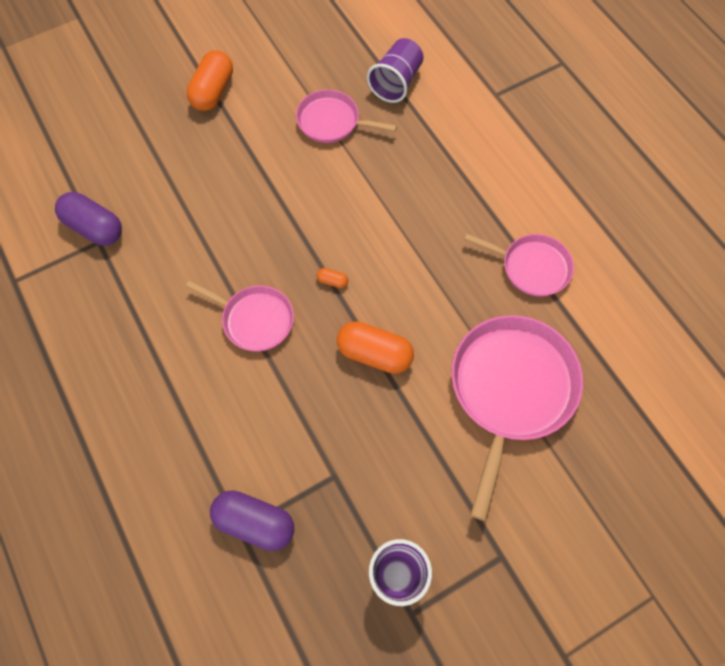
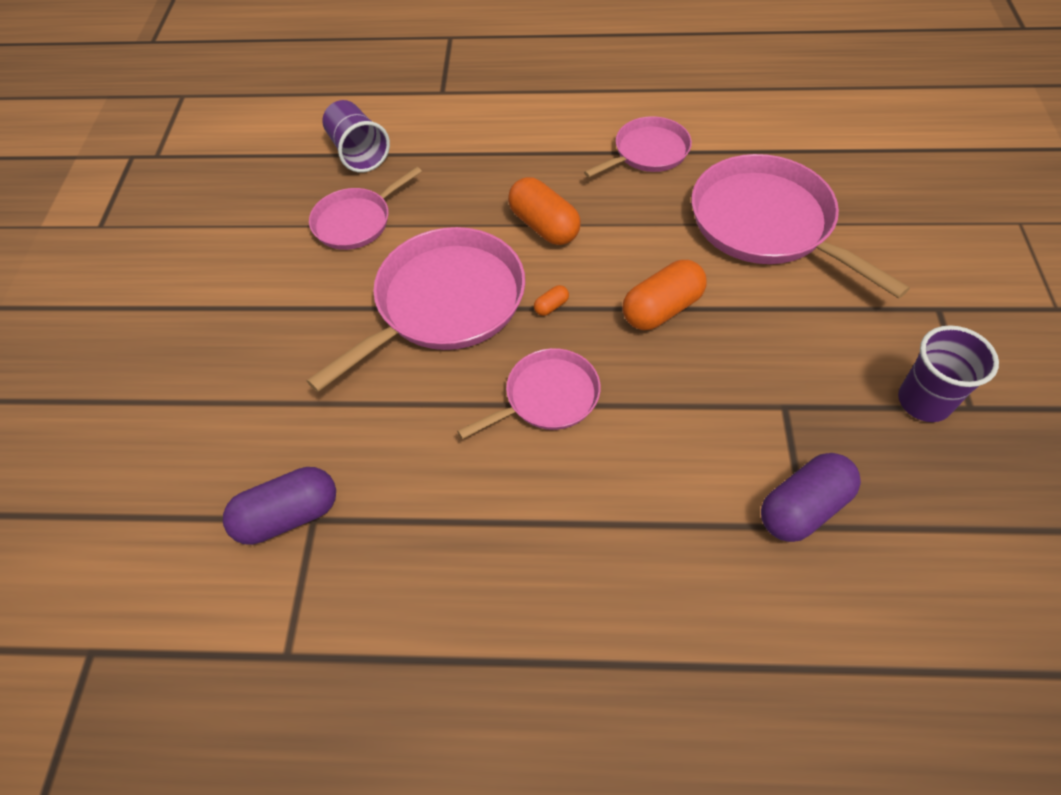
camera: 55 degrees left, 10 degrees down
(213, 91) = (212, 307): orange capsule -> orange capsule (544, 226)
(295, 215) = (444, 303): none -> pink pan

